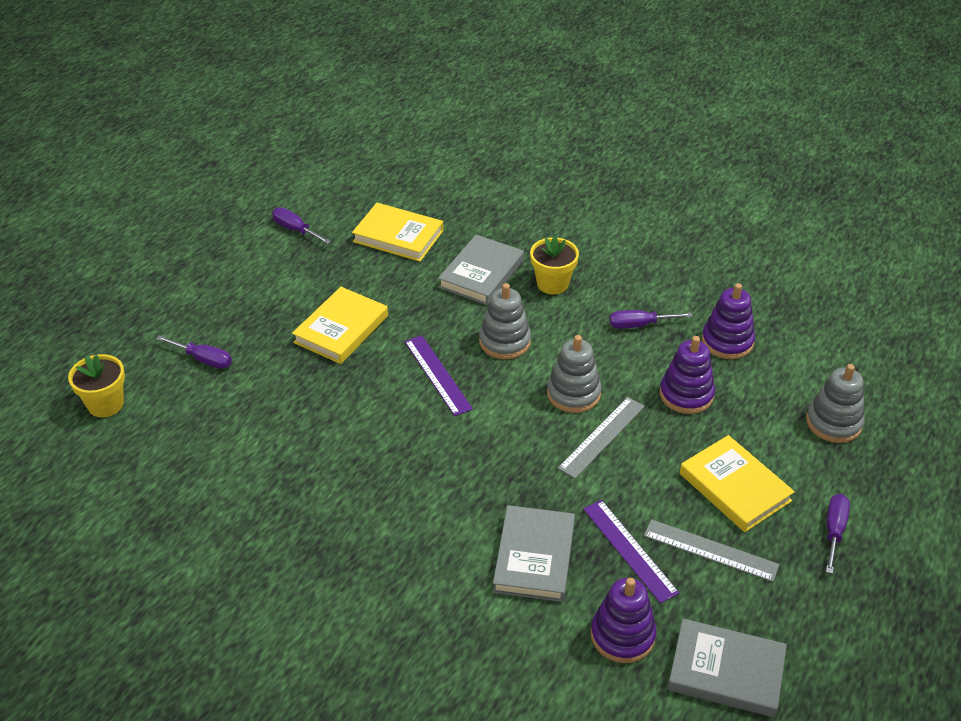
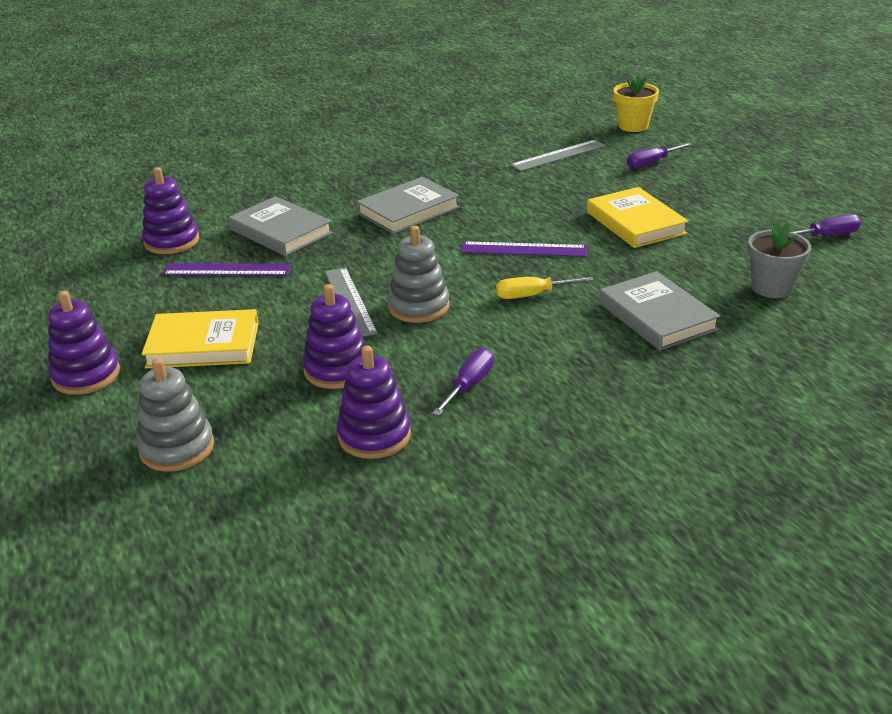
camera: 125 degrees right, 10 degrees down
(398, 236) = (772, 288): yellow book -> grey flower pot
(505, 341) = (532, 295): grey stacking toy -> yellow screwdriver
(552, 284) = (597, 355): yellow flower pot -> none
(710, 550) = (171, 304): grey ruler -> grey ruler (558, 155)
(726, 671) = (83, 268): grey book -> grey book (408, 210)
(834, 531) = (86, 375): purple screwdriver -> purple stacking toy

